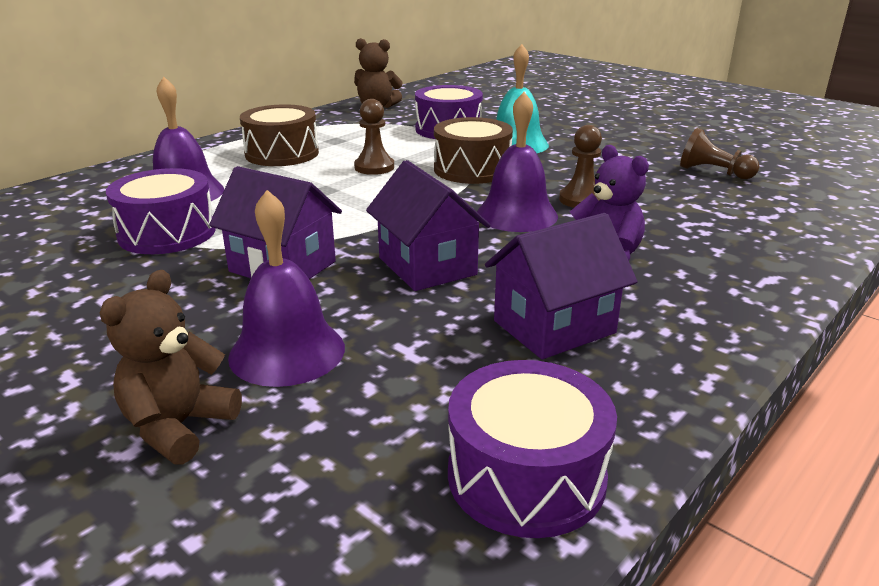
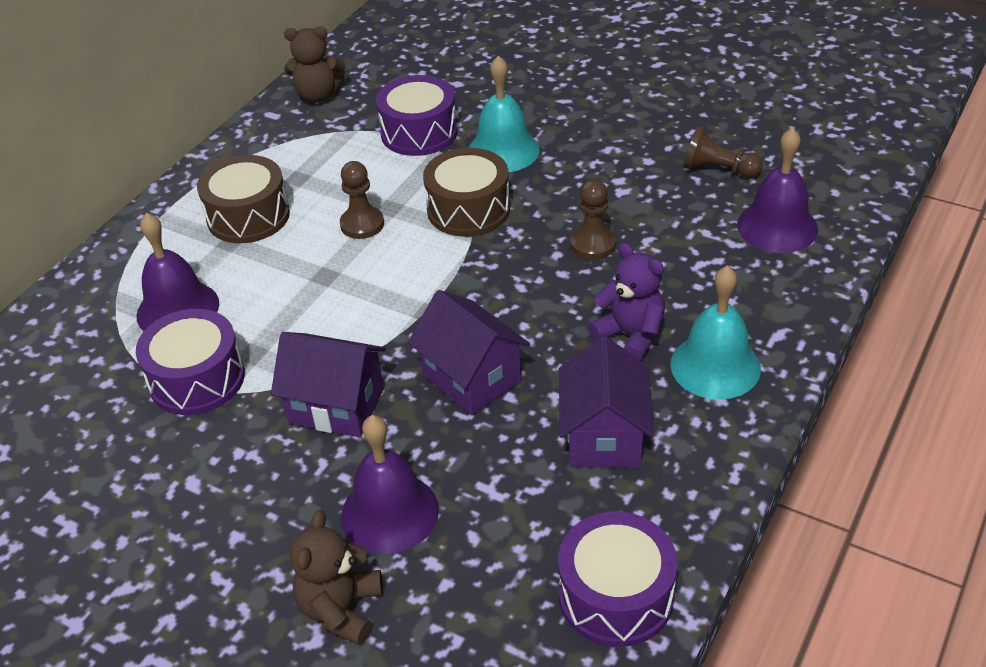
camera: 10 degrees left, 15 degrees up
(516, 214) = (534, 281): purple bell -> purple bell (777, 226)
(554, 327) = (604, 436): purple house -> purple house turned 45 degrees counterclockwise
(694, 292) = (715, 366): none -> turquoise bell

